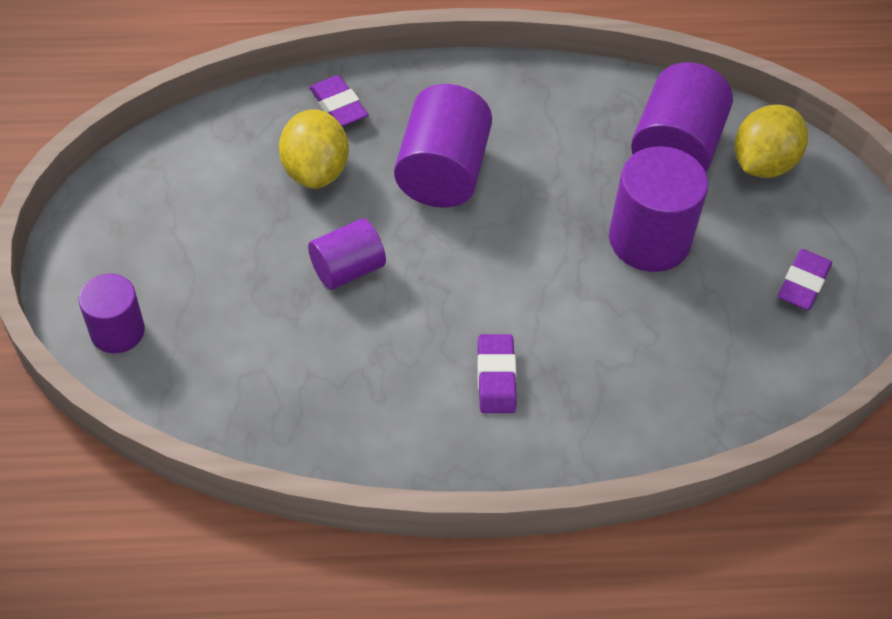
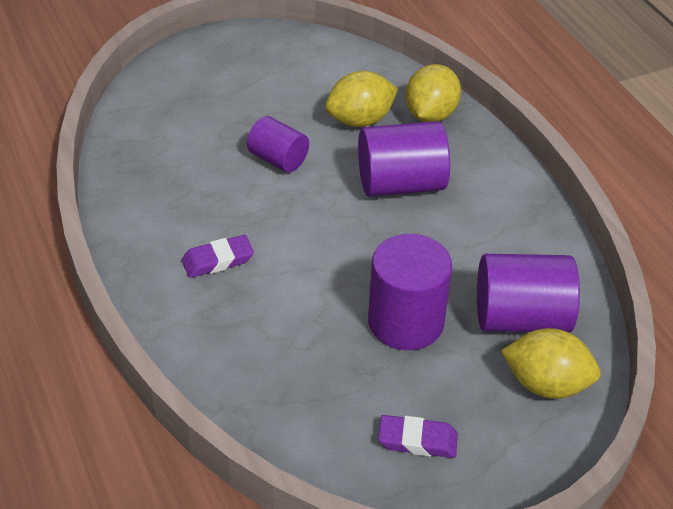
camera: 70 degrees right, 10 degrees down
(117, 331) = (172, 74): purple cylinder -> none
(338, 106) = (430, 115): purple eraser -> yellow lemon

